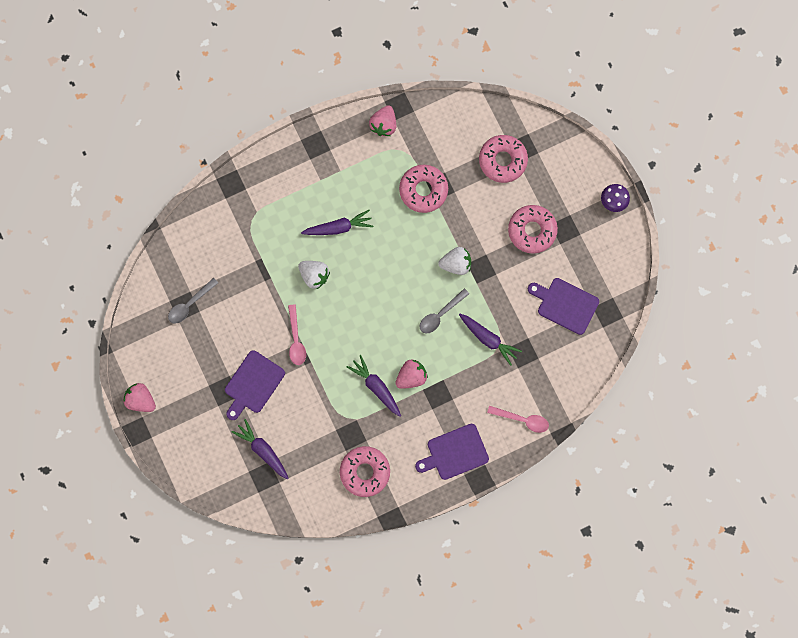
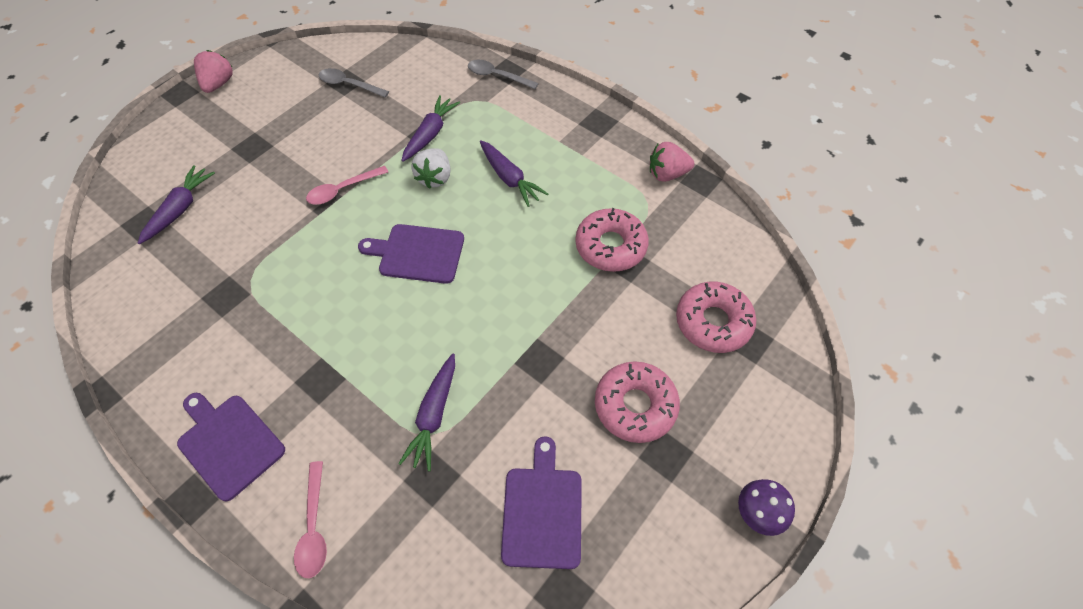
camera: 65 degrees right, 20 degrees down
(253, 384) = (268, 170): purple cutting board -> purple cutting board (417, 253)
(365, 472) = (171, 333): pink donut -> none
(376, 387) = (306, 298): purple carrot -> purple carrot (430, 134)
(411, 377) = (336, 335): pink strawberry -> none
(440, 314) = (444, 335): grey spoon -> grey spoon (497, 76)
(456, 264) = (529, 325): white strawberry -> none

